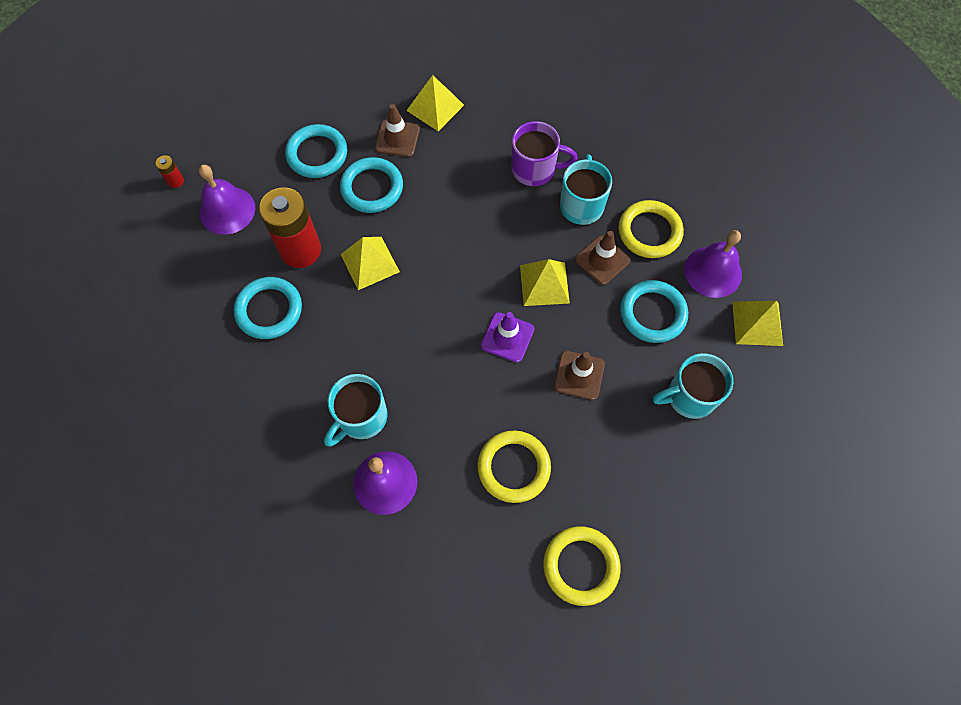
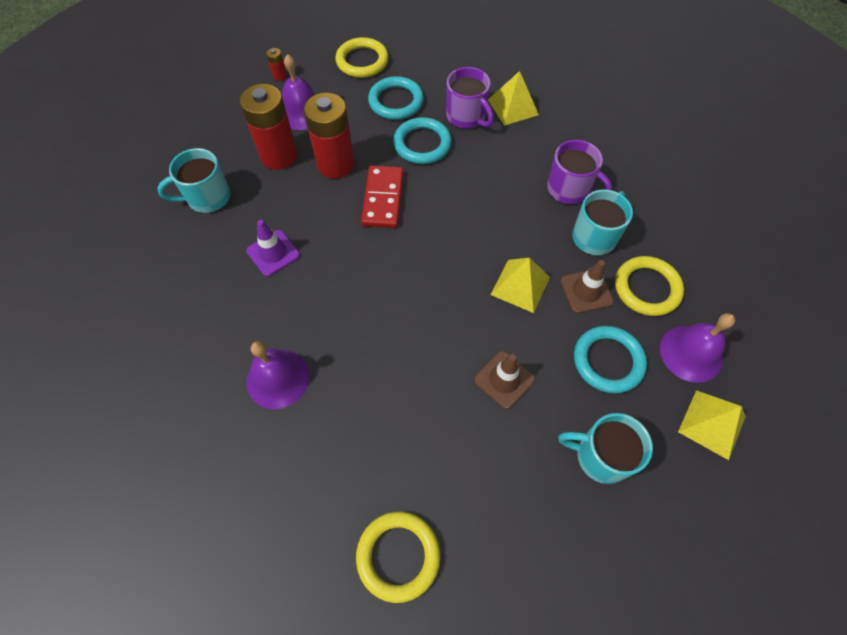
camera: 30 degrees right, 5 degrees down
(236, 269) = (279, 156): none -> red battery
(269, 310) = (282, 197): turquoise ring -> none
(361, 418) = (294, 315): turquoise mug -> turquoise mug (207, 198)
(370, 263) = (383, 199): yellow pyramid -> red domino
(397, 138) = (466, 117): brown traffic cone -> purple mug
(507, 337) = (459, 313): purple traffic cone -> purple traffic cone (273, 253)
(513, 467) = (394, 428): yellow ring -> yellow ring (362, 61)

